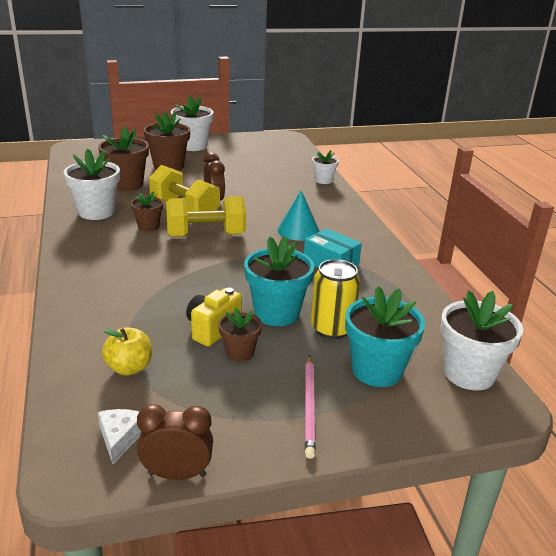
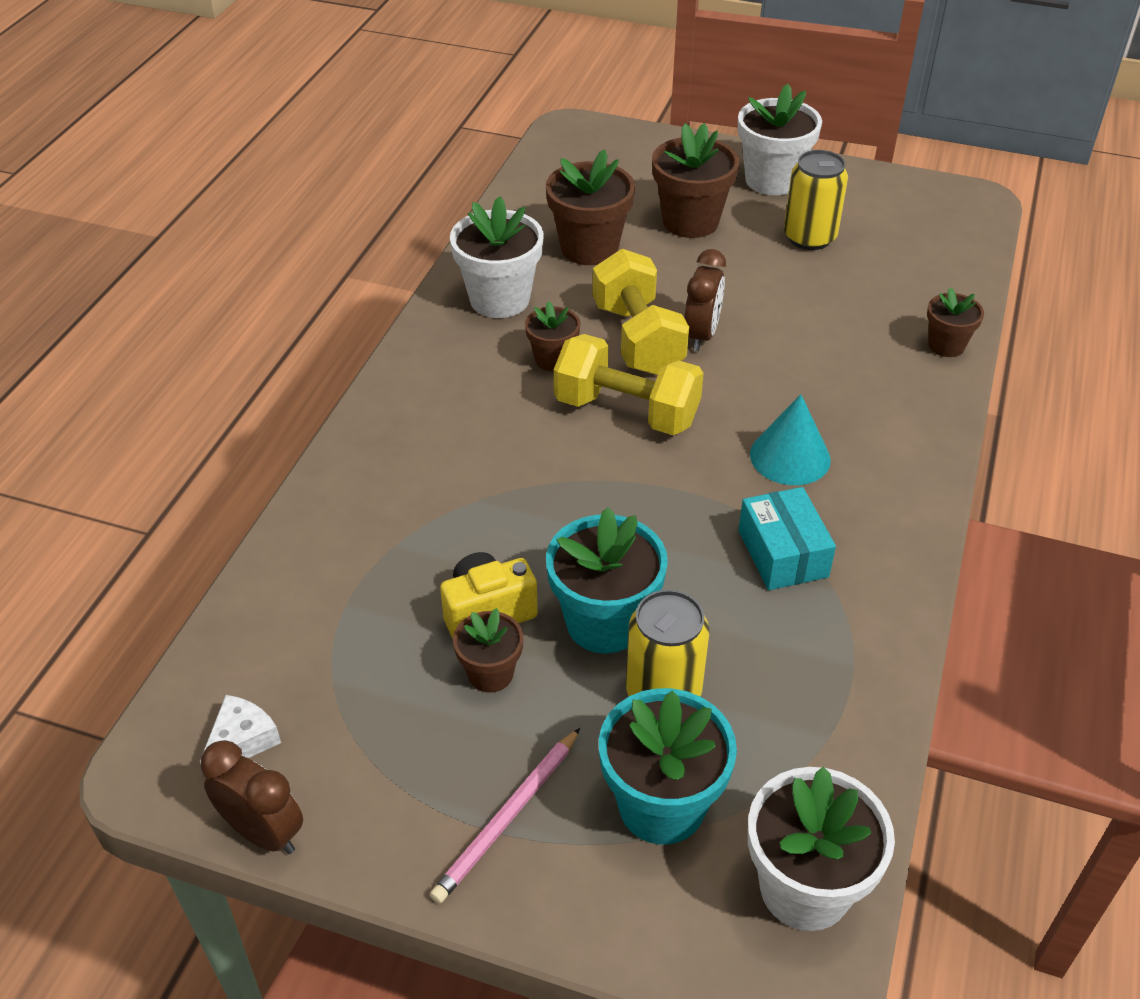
camera: 35 degrees right, 15 degrees up
(129, 368) = (330, 631): yellow apple -> none
(229, 160) = (809, 237): none -> yellow can
(323, 180) = (946, 345): white flower pot -> brown flower pot

